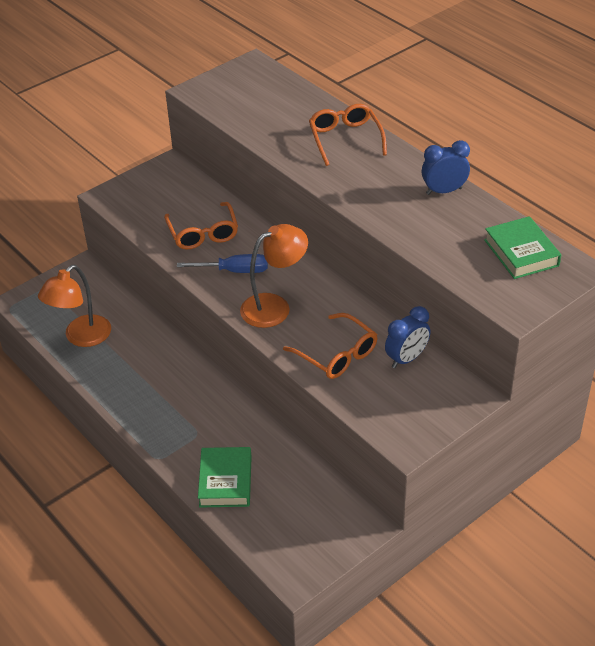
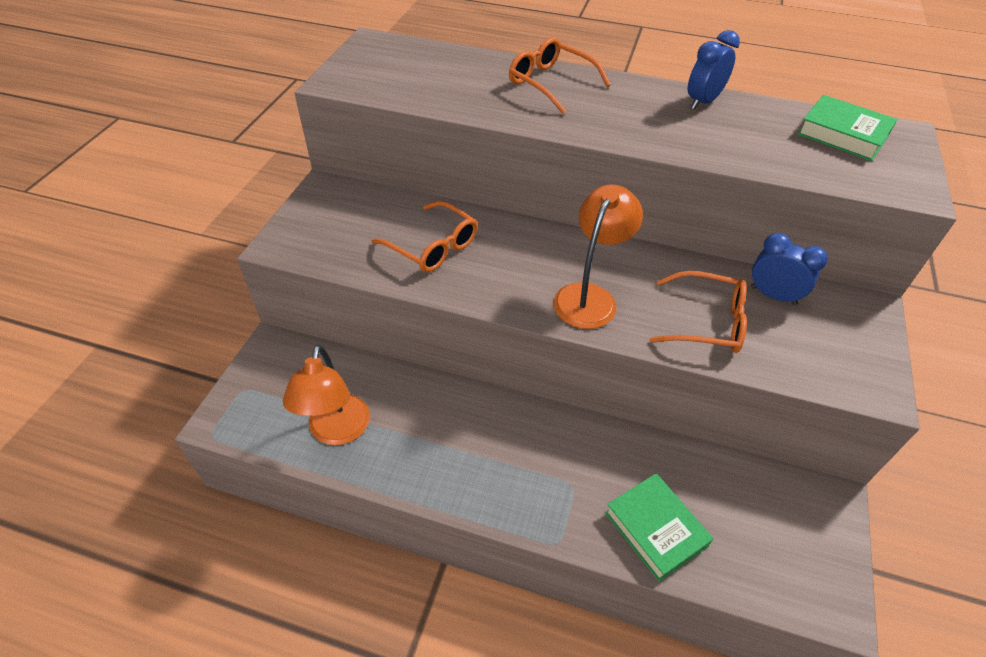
camera: 35 degrees left, 5 degrees up
(235, 271) = (508, 274): blue screwdriver -> none
(406, 359) = (773, 295): blue clock -> blue clock turned 75 degrees counterclockwise

